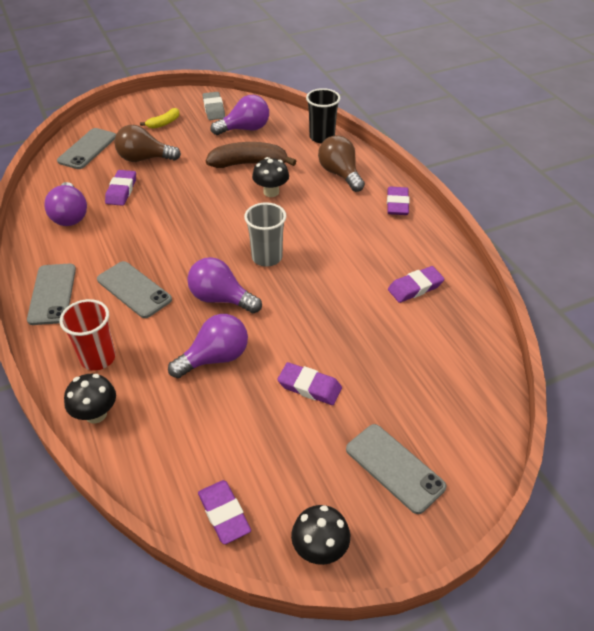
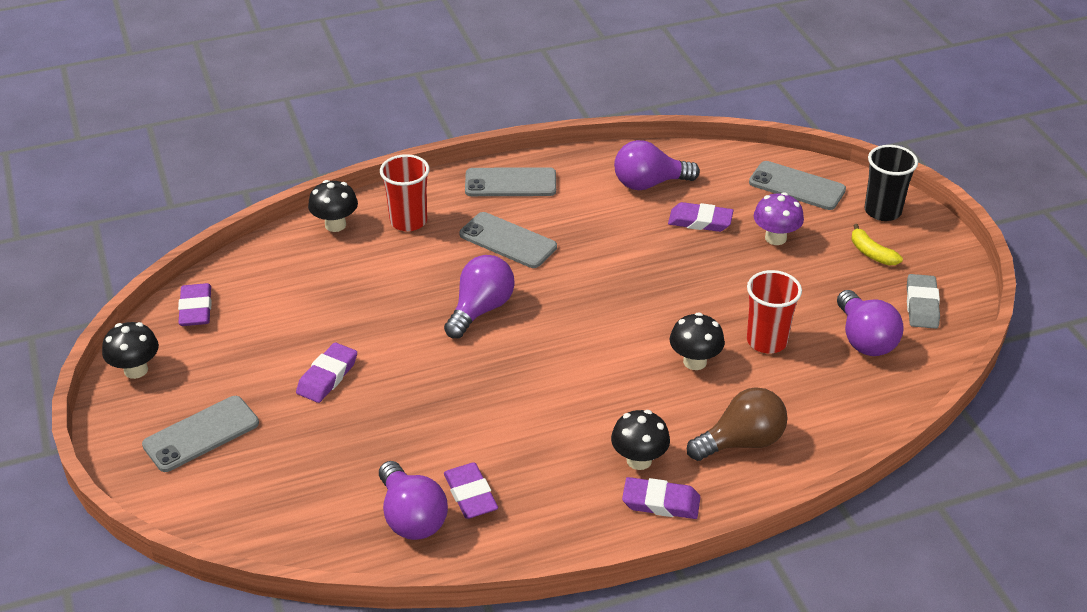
camera: 95 degrees right, 5 degrees down
(134, 290) = (508, 241): grey phone -> grey phone turned 75 degrees clockwise
(144, 159) = (775, 238): brown light bulb -> purple mushroom
(214, 109) = (922, 305): grey eraser -> grey eraser turned 75 degrees counterclockwise
(215, 358) = (388, 304): purple light bulb -> purple light bulb (411, 517)
(224, 514) = (195, 309): purple eraser -> purple eraser turned 75 degrees counterclockwise
(249, 164) = (767, 341): brown banana -> red cup
(267, 257) = (551, 351): grey cup -> none
(322, 137) = (848, 429): black cup -> black cup (882, 211)
(364, 213) = (639, 460): none -> black mushroom

